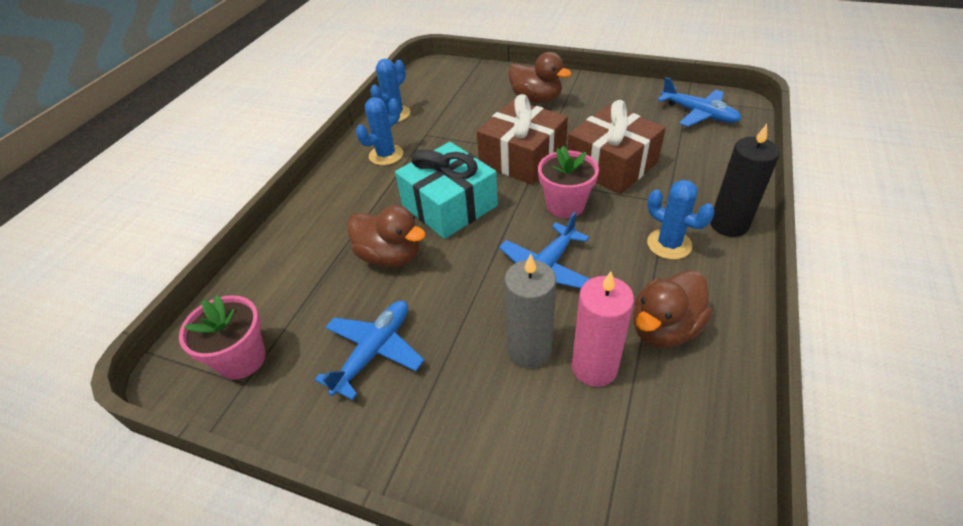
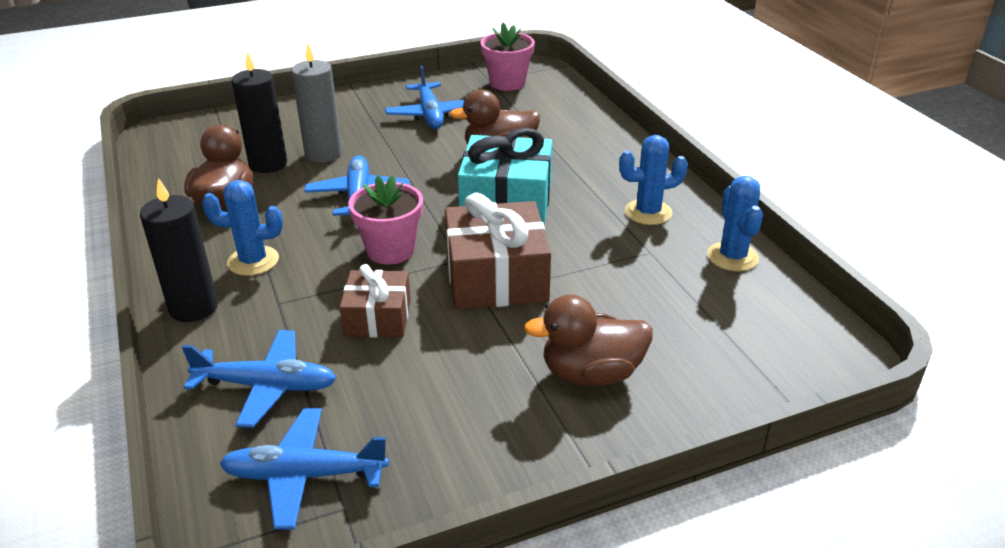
camera: 135 degrees right, 10 degrees down
(386, 155) = (648, 212): blue cactus -> blue cactus turned 75 degrees clockwise
(594, 367) = (268, 164): pink candle -> black candle
(612, 165) = (378, 318): brown gift -> brown gift, size x0.60
(699, 156) = (266, 386): none -> blue plane

